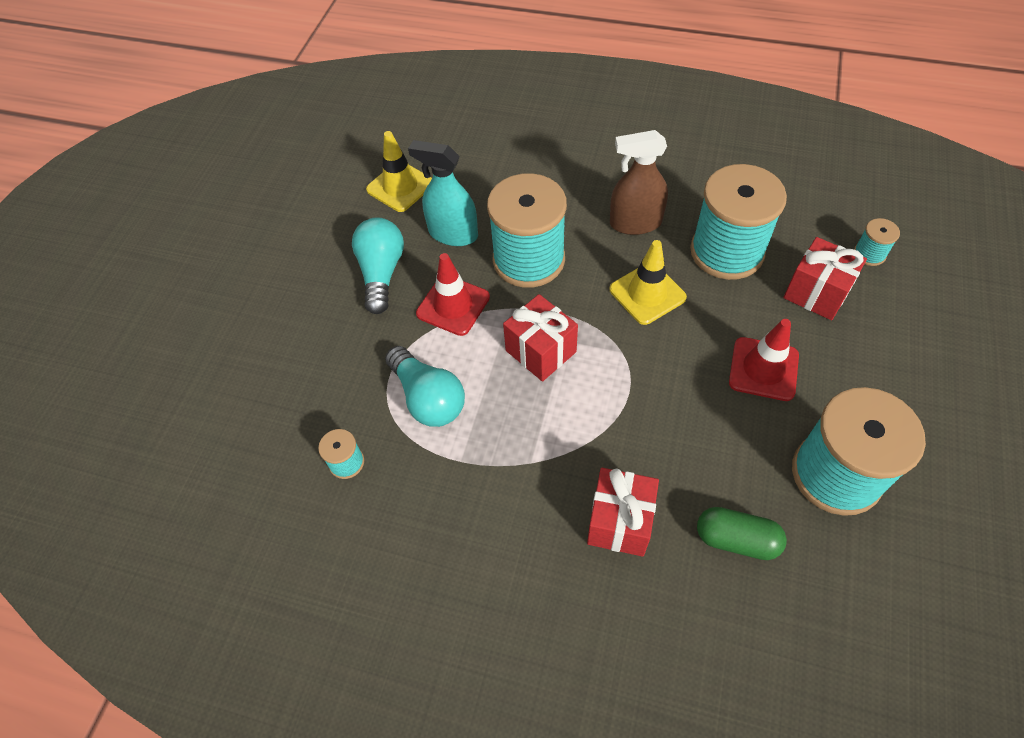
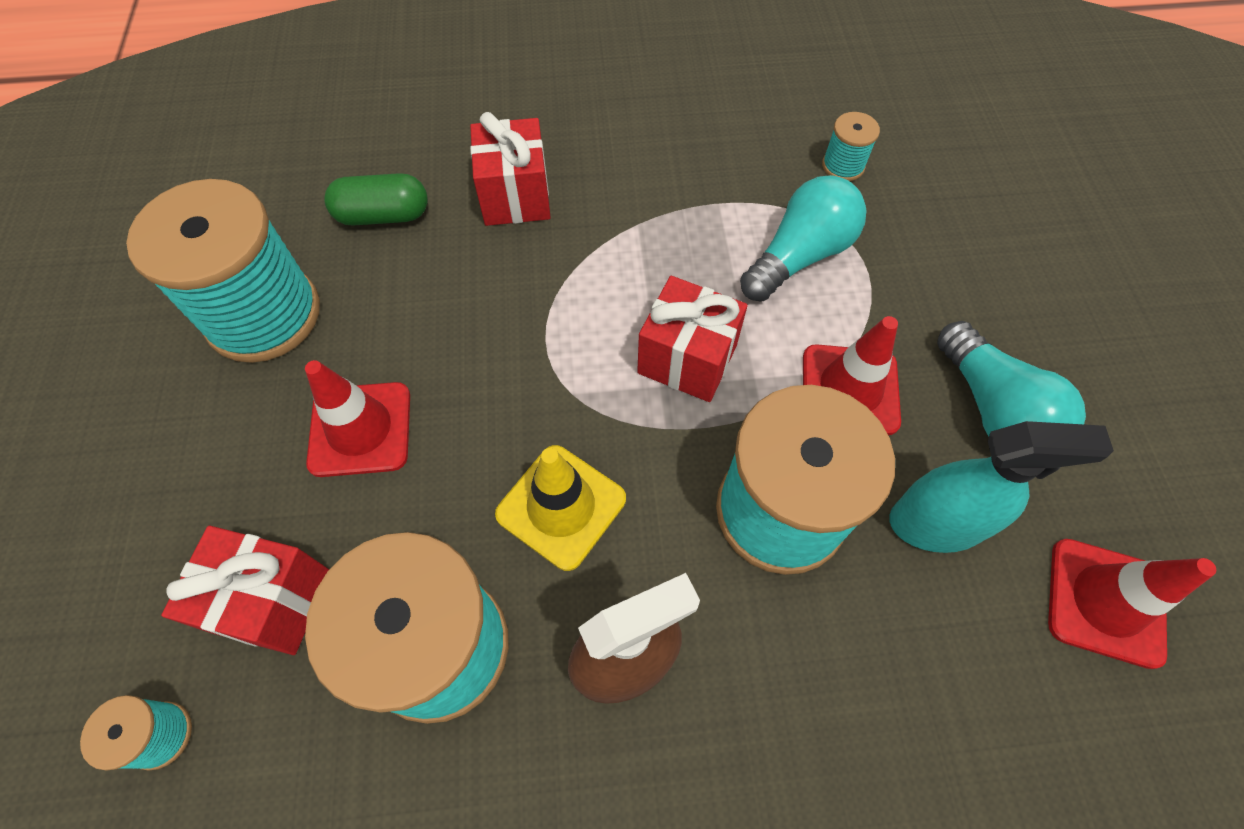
camera: 155 degrees right, 5 degrees up
(400, 187) = (1105, 602): yellow traffic cone -> red traffic cone
(428, 398) = (799, 256): turquoise light bulb -> turquoise light bulb turned 105 degrees clockwise

